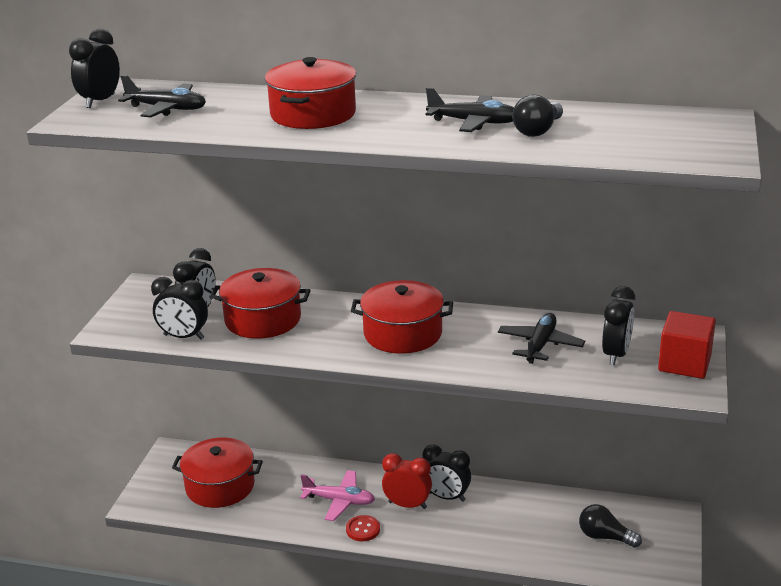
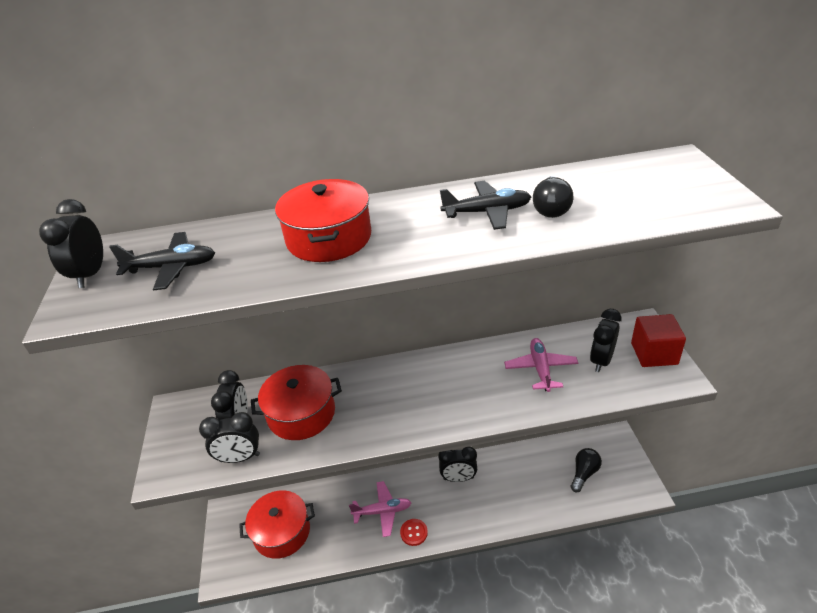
camera: 20 degrees left, 10 degrees up
(402, 333) = (428, 391): red pot -> none
(407, 505) = (434, 496): red clock -> none
(540, 345) = (540, 369): black plane -> pink plane
(605, 537) = (584, 473): black light bulb -> black light bulb turned 120 degrees clockwise
(616, 355) = (601, 360): black clock -> black clock turned 150 degrees counterclockwise

